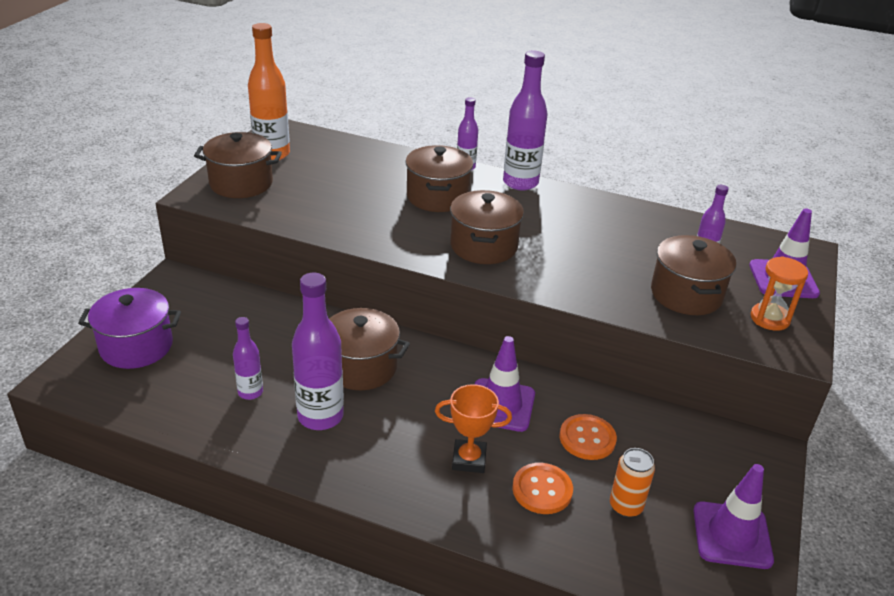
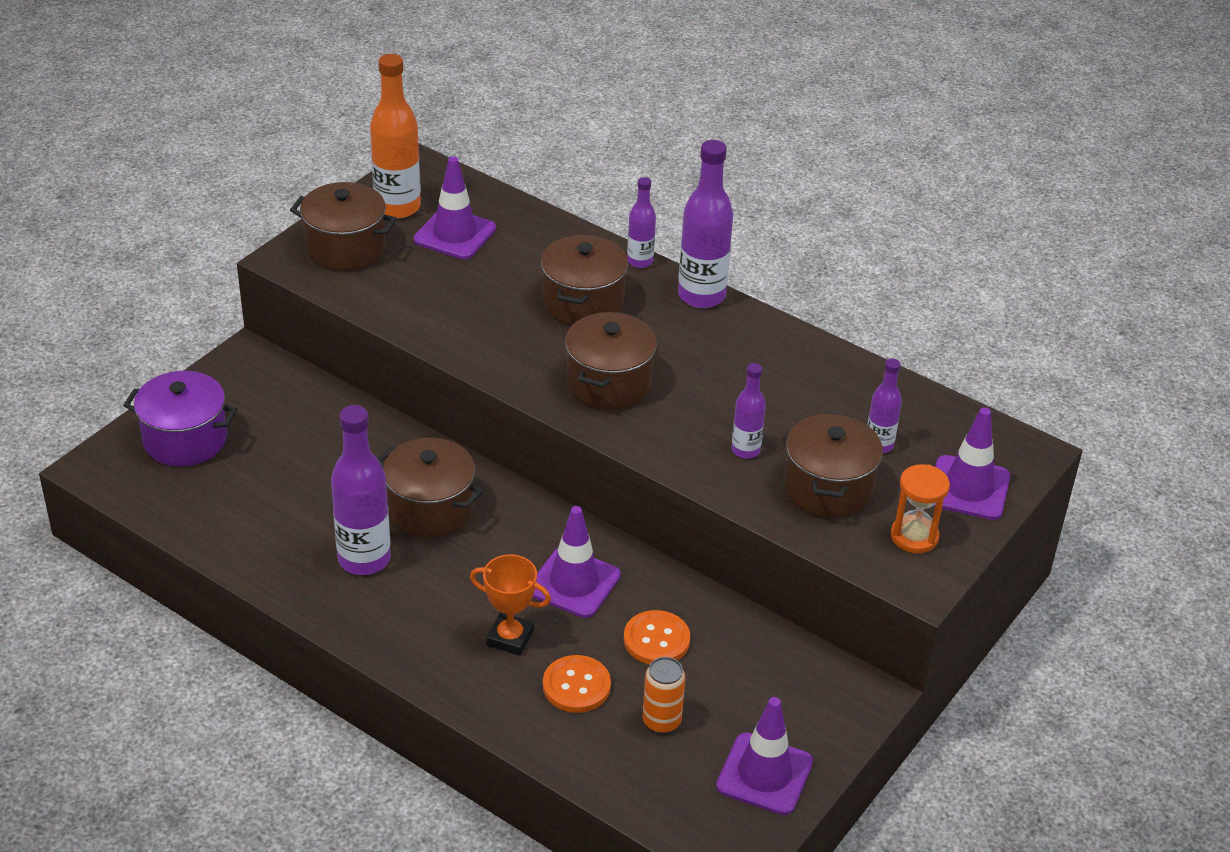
camera: 15 degrees right, 5 degrees up
(250, 392) = (296, 517): purple bottle -> purple bottle (745, 450)
(322, 166) = (455, 234): none -> purple traffic cone

